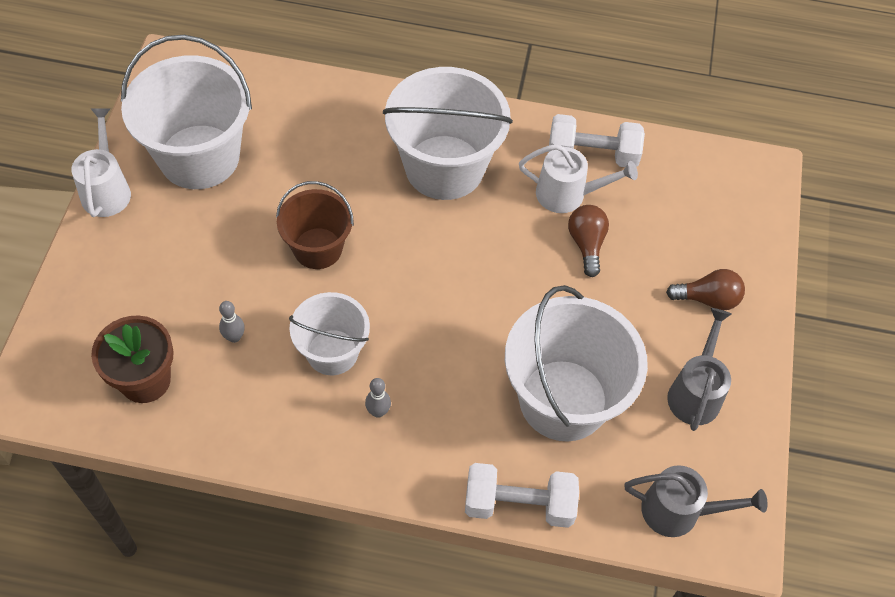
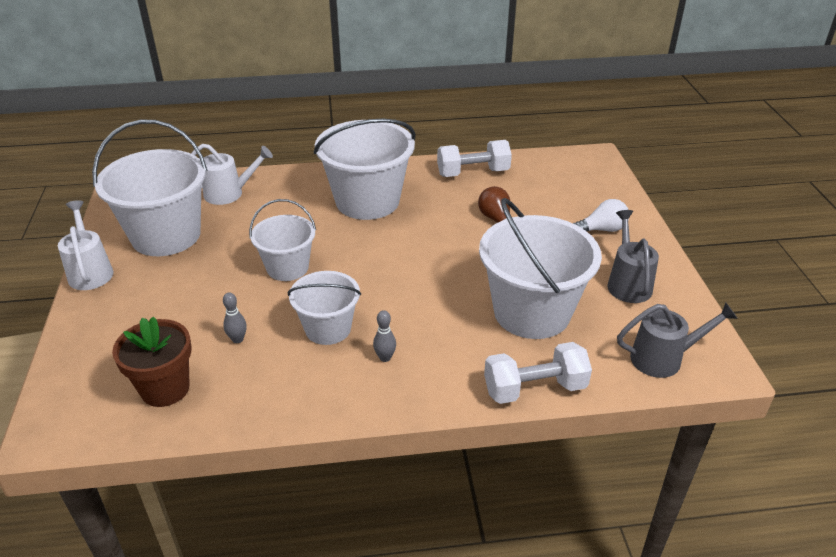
camera: 15 degrees left, 20 degrees down
(318, 248) = (287, 267): brown bucket -> white bucket
(568, 195) = (468, 196): white watering can -> white watering can (230, 193)
(707, 299) = (602, 229): brown light bulb -> white light bulb

